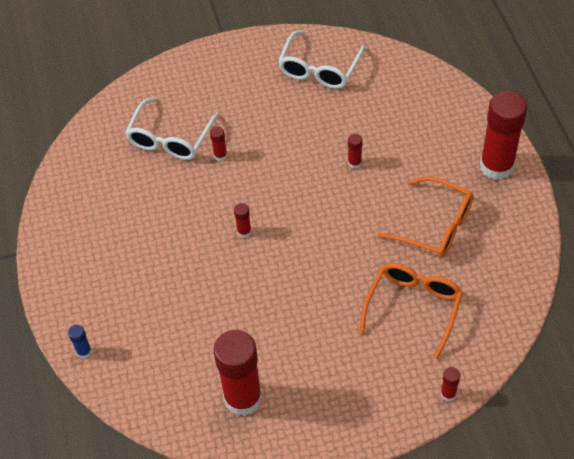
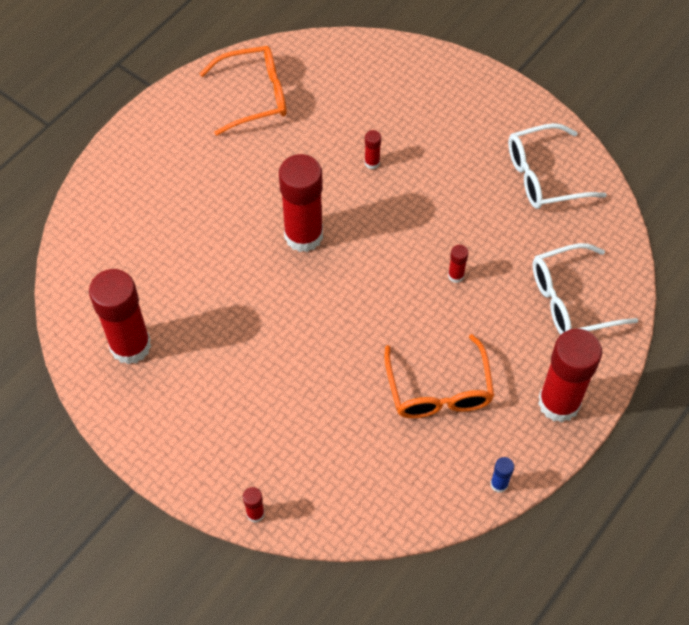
camera: 50 degrees right, 5 degrees up
(84, 352) = (91, 198): blue glue stick -> blue glue stick (499, 484)
(170, 138) = (358, 113): white glasses -> white glasses (571, 300)
(244, 232) = (303, 235): red glue stick -> red glue stick, size x2.44
(413, 307) = (329, 426): orange glasses -> orange glasses (254, 96)

